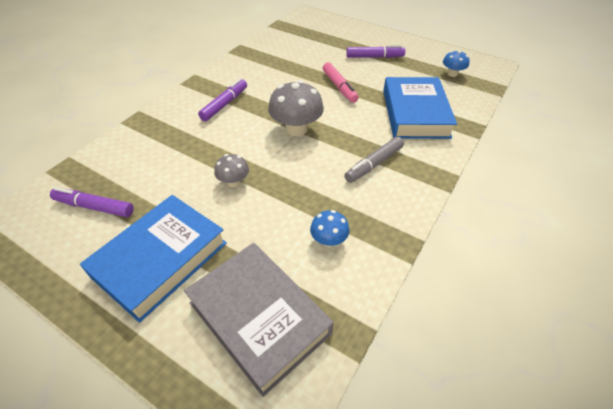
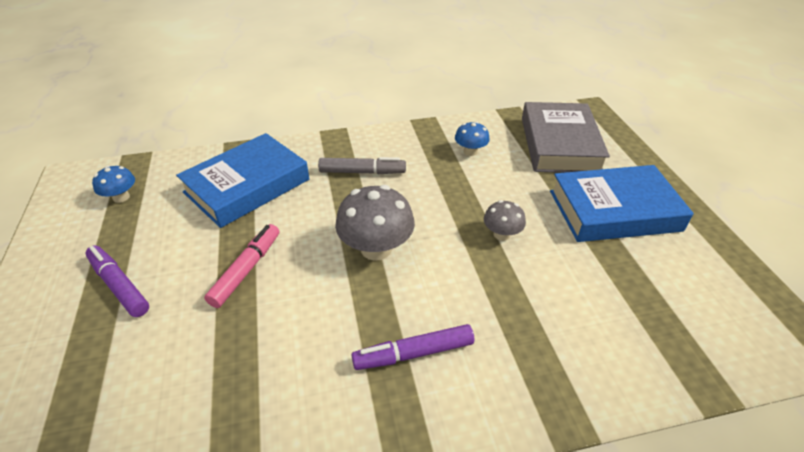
camera: 135 degrees left, 5 degrees down
(94, 207) = (670, 299): purple marker -> none

